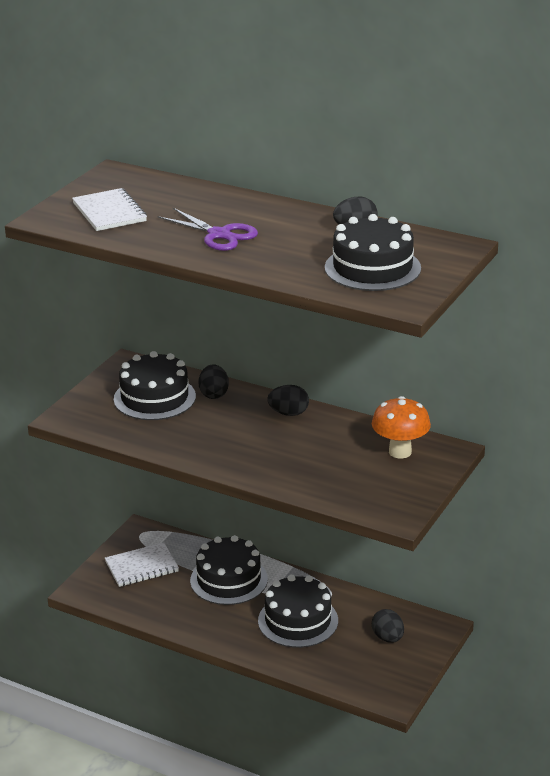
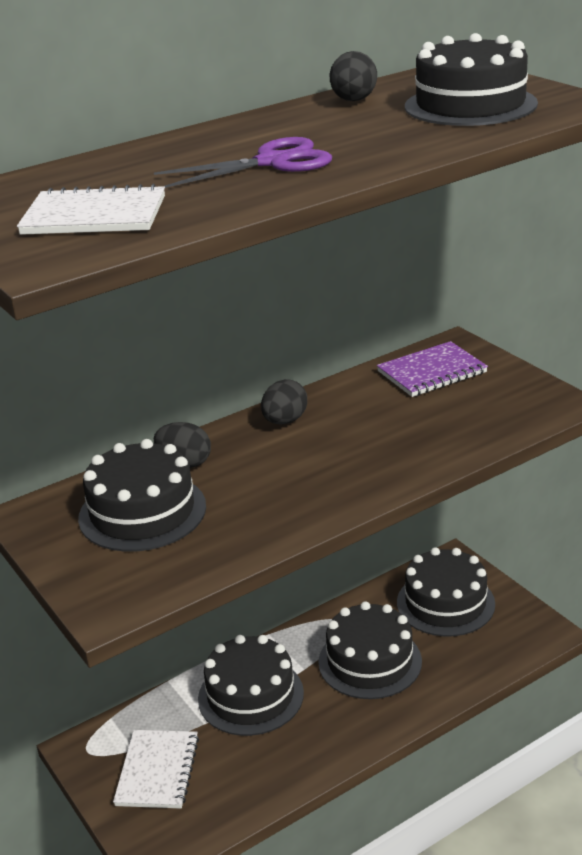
camera: 60 degrees left, 0 degrees up
(388, 638) = (445, 603): black egg -> black cake
(400, 452) = (432, 372): orange mushroom -> purple notebook

